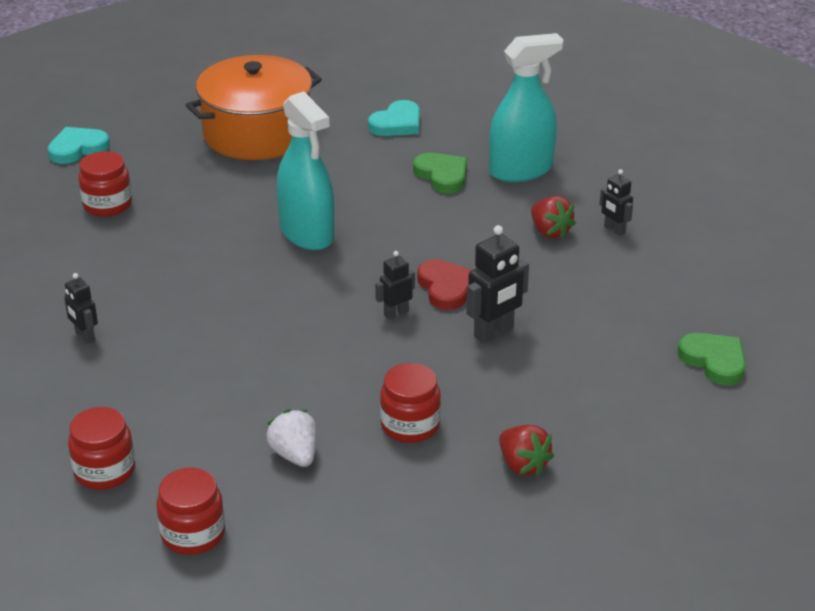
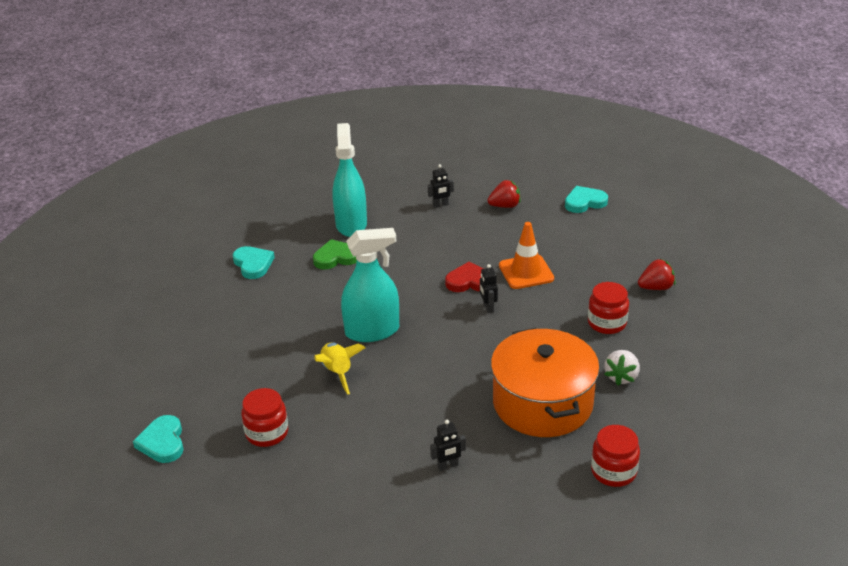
camera: 70 degrees left, 0 degrees up
(193, 534) = (689, 435): red jar -> none
(220, 226) = (337, 373): none -> yellow rocket
(257, 133) = (215, 334): orange pot -> orange pot (542, 403)
(295, 455) = (621, 377): white strawberry -> white strawberry turned 60 degrees counterclockwise
(494, 332) = (526, 272): black robot -> orange traffic cone
(550, 231) = (429, 228): red strawberry -> red strawberry (505, 206)
(714, 361) = (584, 202): green heart -> turquoise heart

